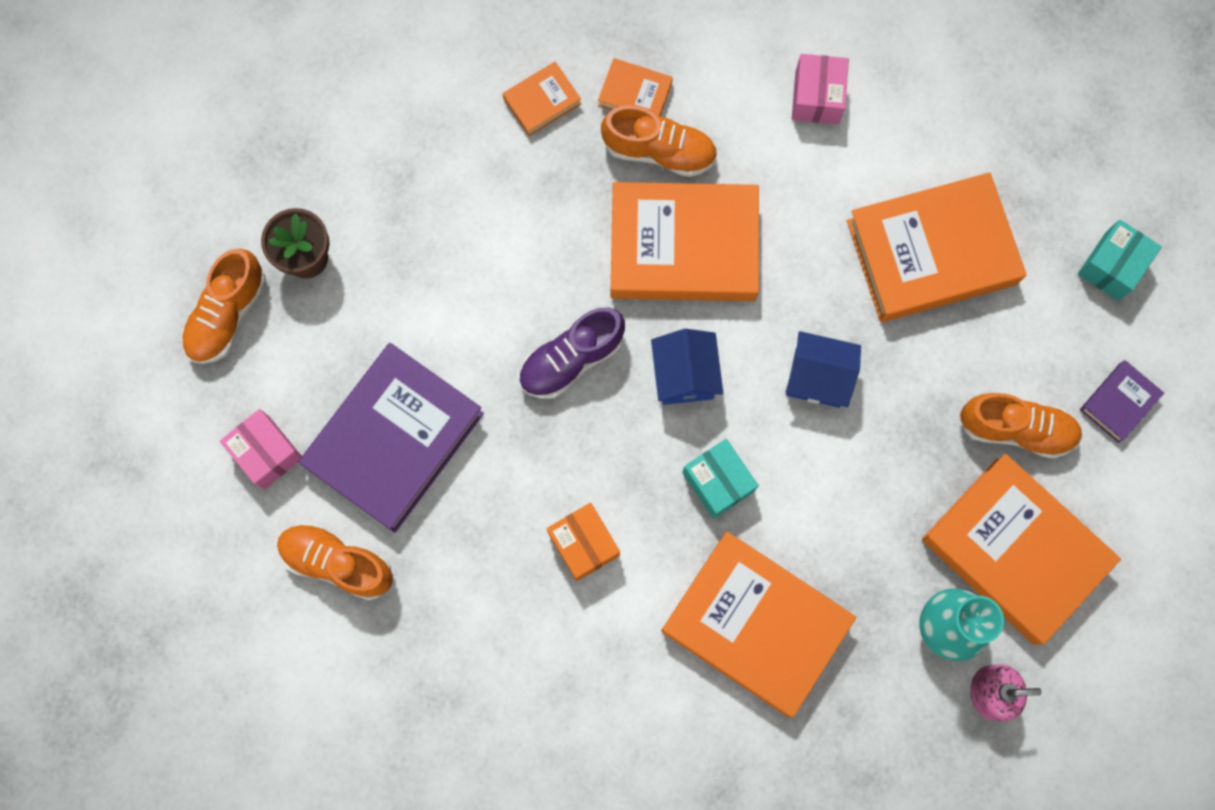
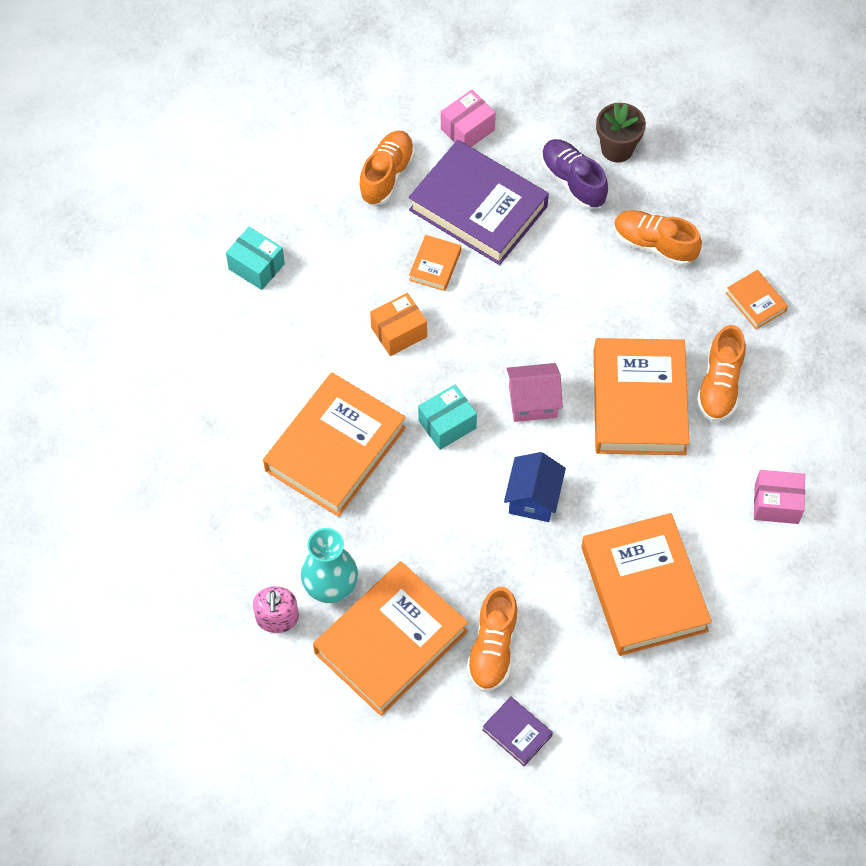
camera: 90 degrees right, 15 degrees down
(227, 314) = (571, 102): orange shoe -> orange shoe (654, 245)
(571, 359) = (543, 323): purple shoe -> purple shoe (573, 181)
(635, 94) = (768, 368): orange book -> orange book (435, 265)
(685, 375) = (532, 402): blue house -> pink house
(1112, 266) = (638, 735): turquoise box -> turquoise box (256, 266)

